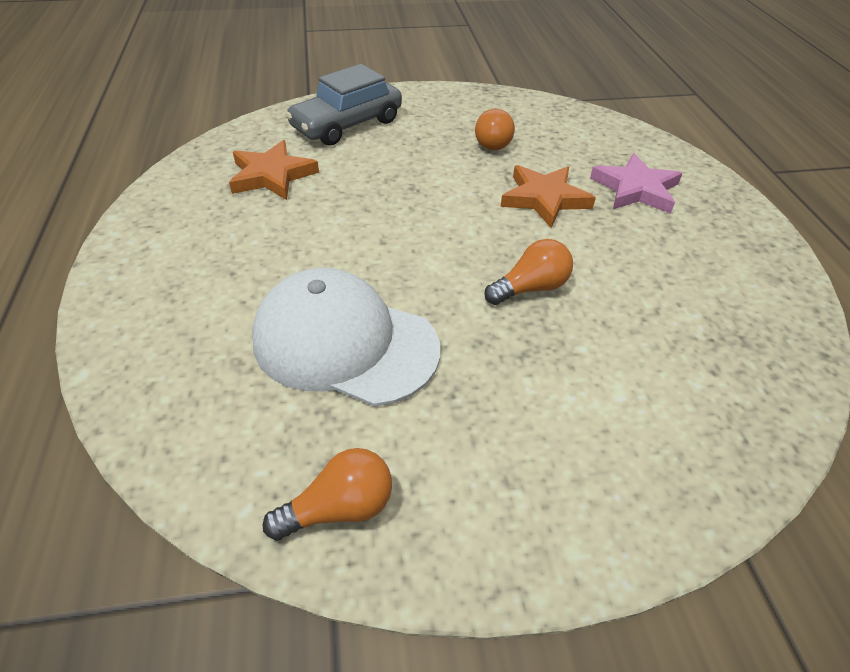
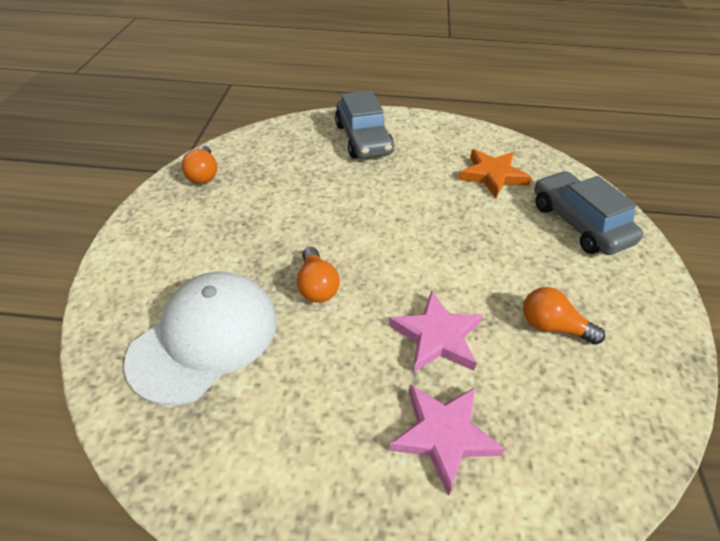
camera: 105 degrees right, 0 degrees up
(189, 302) = (363, 139): none -> grey car
(344, 342) = (305, 188): white cap -> white cap (205, 338)
(544, 199) = (436, 336): orange star -> pink star

